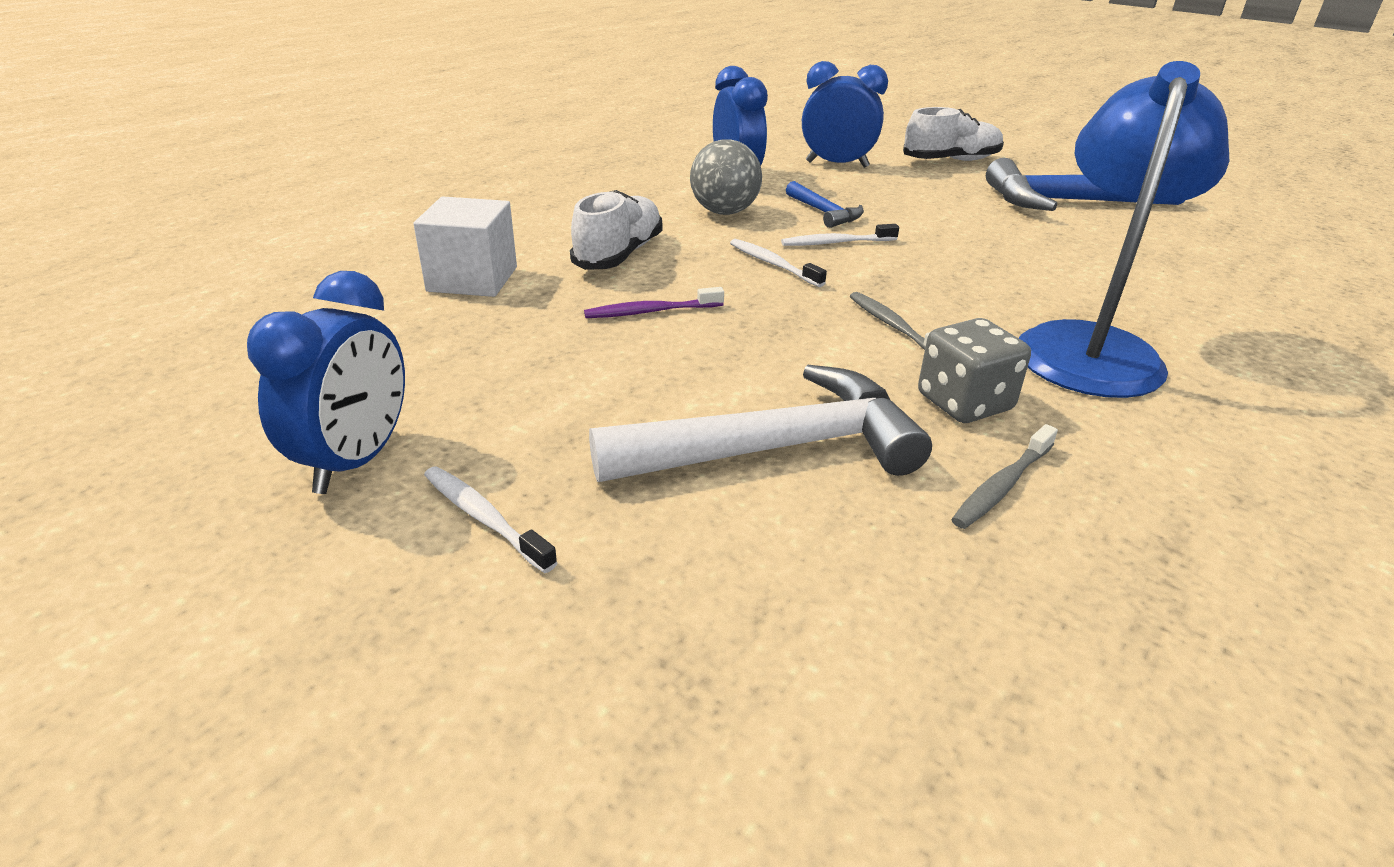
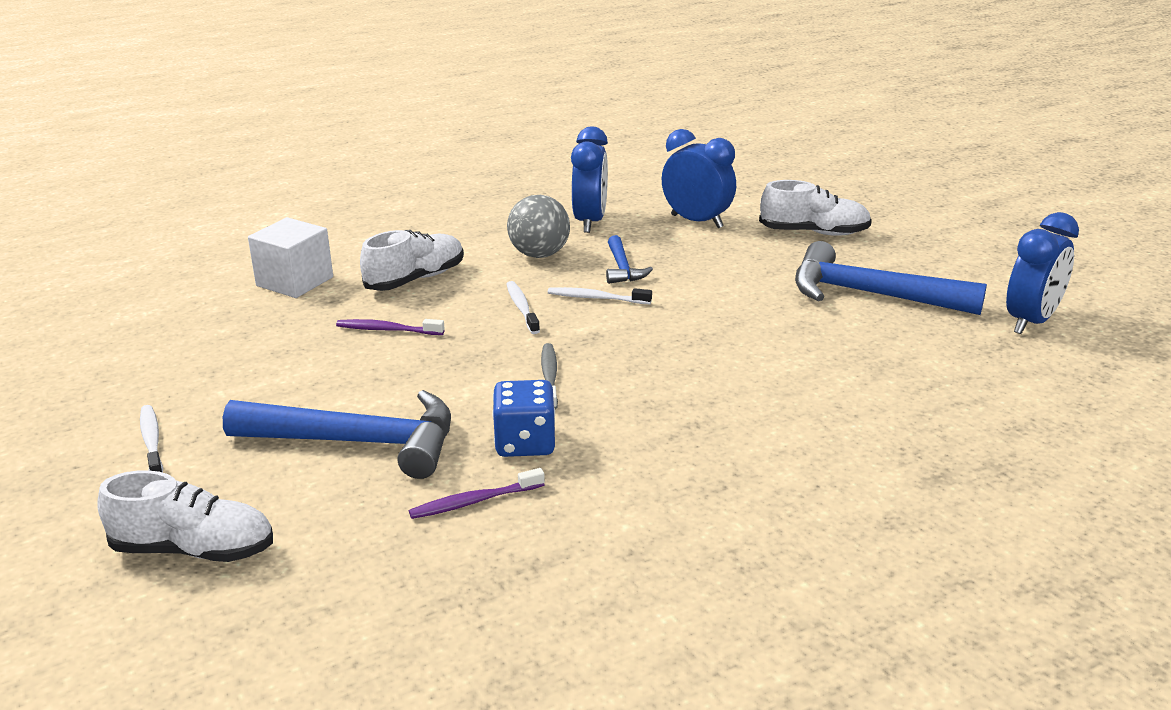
camera: 25 degrees right, 5 degrees down
(356, 461) = (116, 392): blue clock -> blue clock (1031, 322)
(727, 668) = (194, 550): none -> white shoe
(775, 448) = (358, 442): white hammer -> blue hammer
(964, 403) = (525, 443): grey dice -> blue dice
(1002, 486) = (474, 502): grey toothbrush -> purple toothbrush
(1090, 346) = (685, 424): blue lamp -> none

